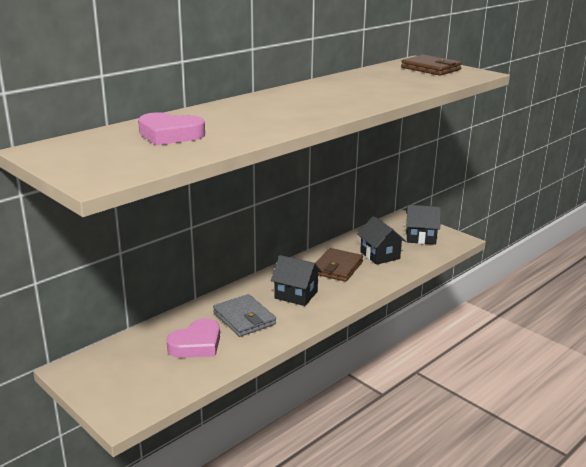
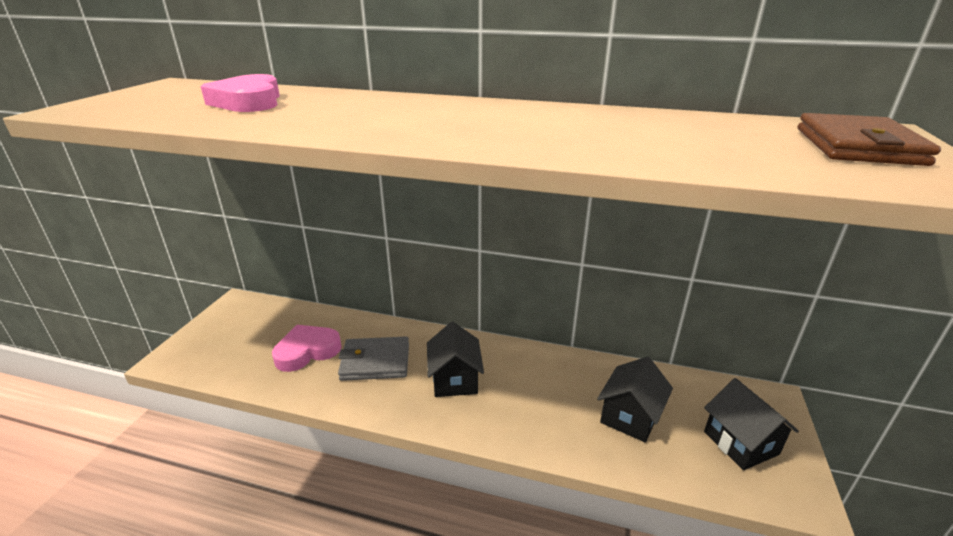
camera: 60 degrees right, 5 degrees up
(196, 344) = (307, 351): pink heart -> pink heart turned 135 degrees clockwise
(244, 318) = (375, 362): grey wallet -> grey wallet turned 60 degrees clockwise
(337, 268) = (552, 388): brown wallet -> none

